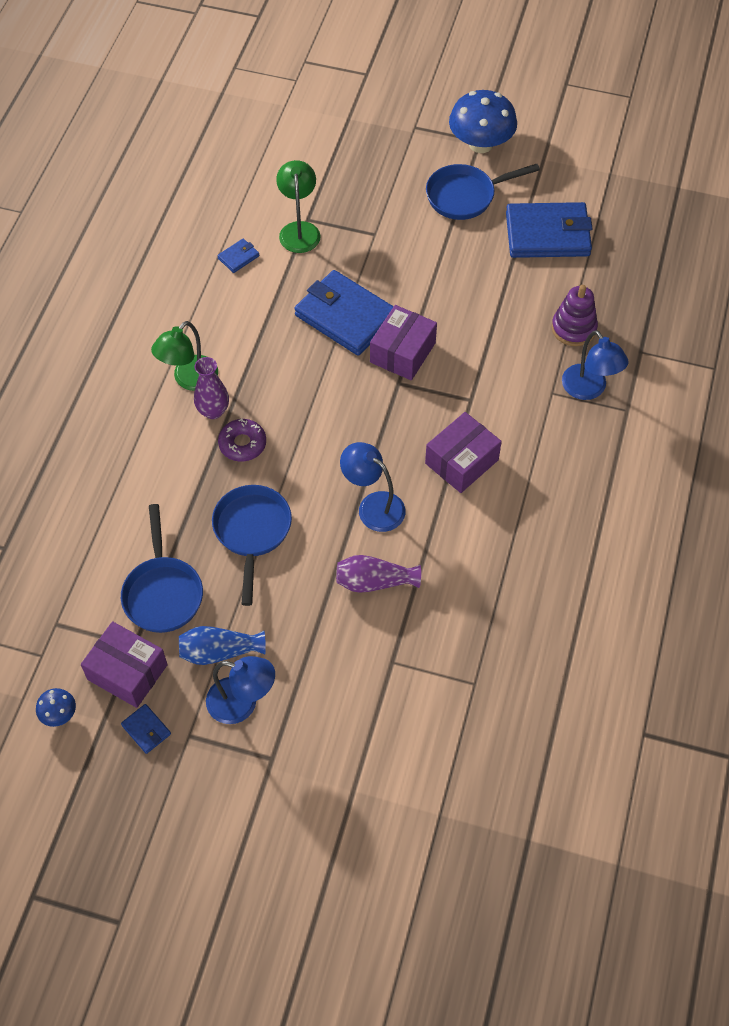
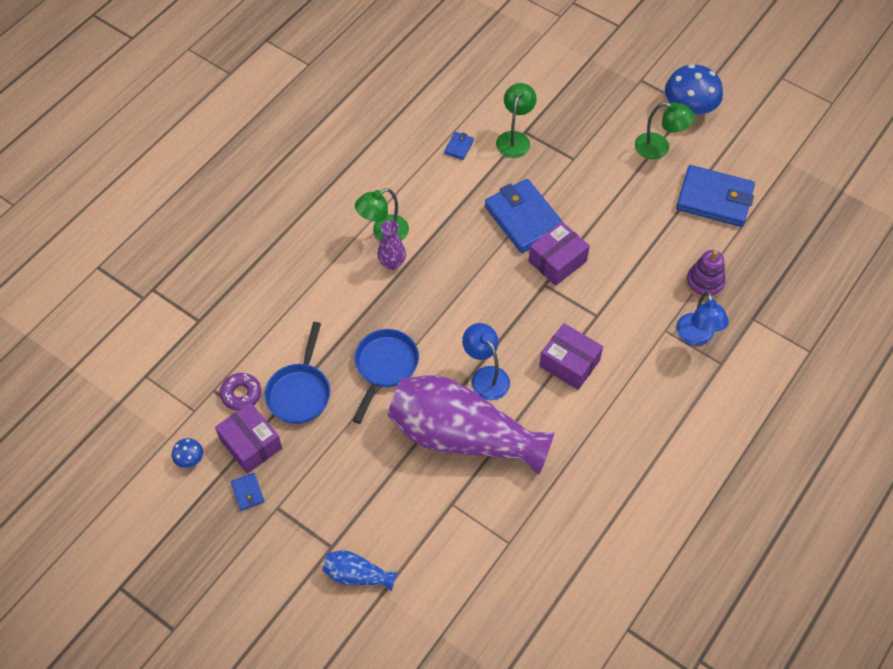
camera: 20 degrees right, 0 degrees up
(219, 652) = (324, 451): blue vase -> blue vase (357, 575)
(238, 257) = (459, 147): blue wallet -> blue wallet turned 45 degrees counterclockwise
(242, 444) = (404, 296): purple donut -> purple donut (241, 394)
(242, 703) = (325, 497): blue lamp -> none
(374, 582) = (463, 436): purple vase -> purple vase, size x2.35
(461, 462) = (569, 363): purple box -> purple box turned 60 degrees clockwise
(465, 196) = (659, 148): blue pan -> green lamp

